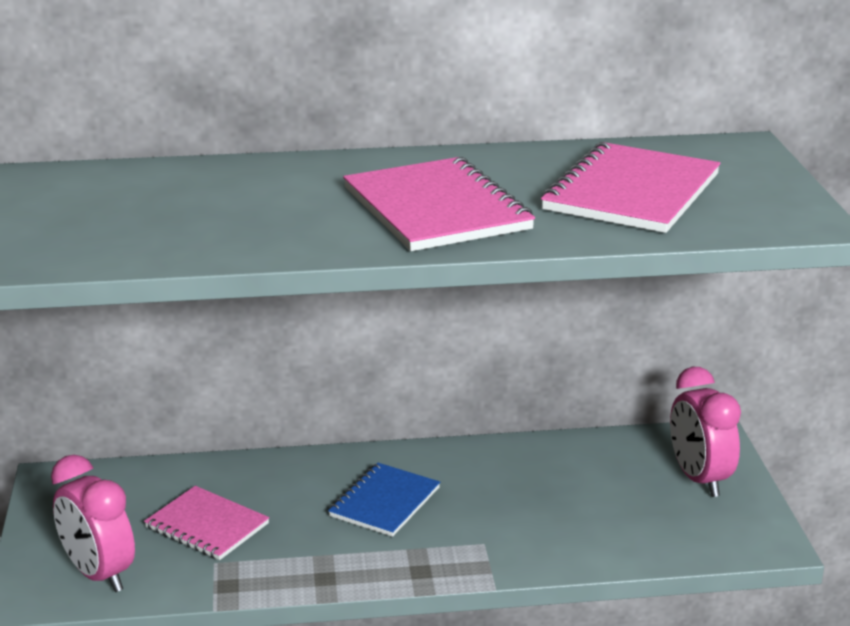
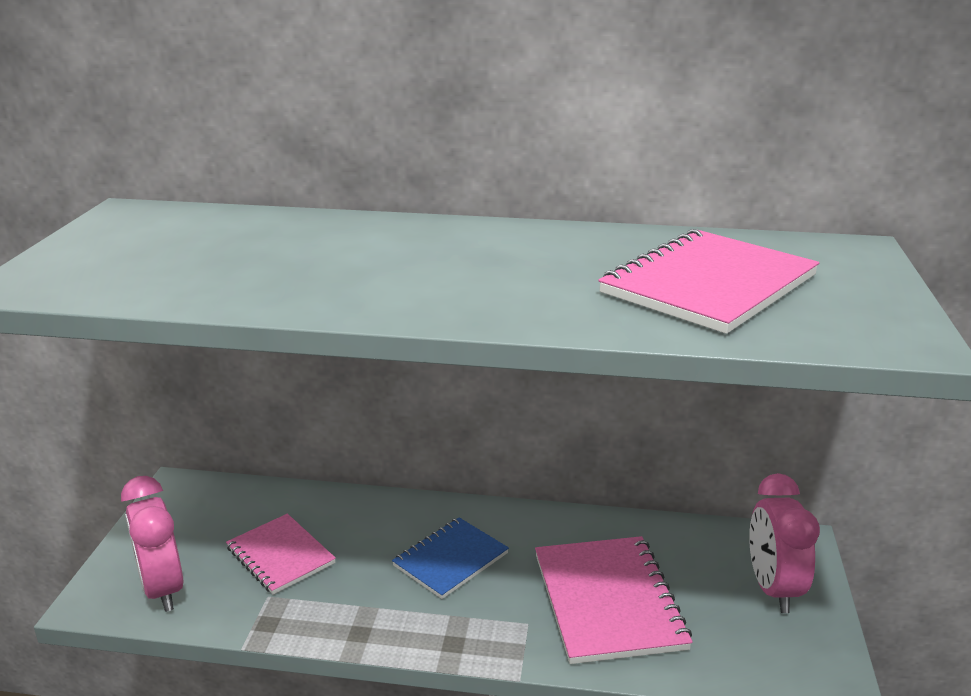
camera: 15 degrees right, 0 degrees up
(436, 209) = (488, 280): pink notebook -> pink notebook (608, 601)

